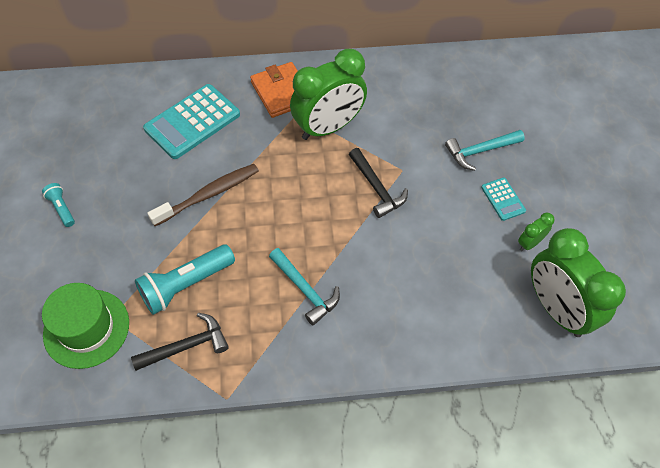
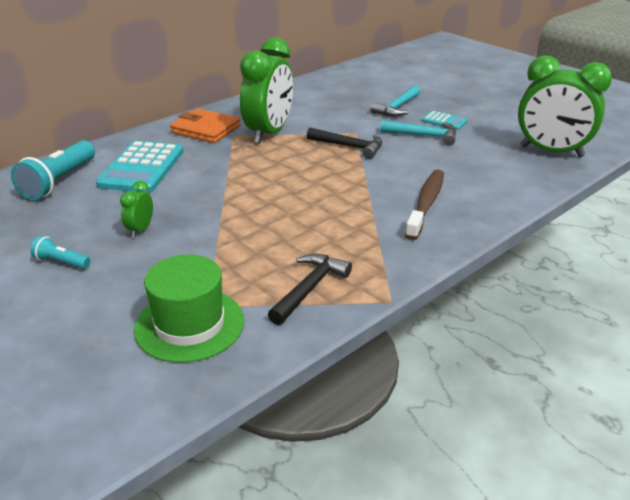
camera: 35 degrees left, 25 degrees down
(185, 285) = (258, 254): turquoise flashlight -> turquoise flashlight (59, 181)
(208, 194) = (211, 199): brown toothbrush -> brown toothbrush (426, 204)
(305, 290) = (368, 214): turquoise hammer -> turquoise hammer (424, 136)
(529, 243) = (490, 132): green clock -> green clock (140, 230)

